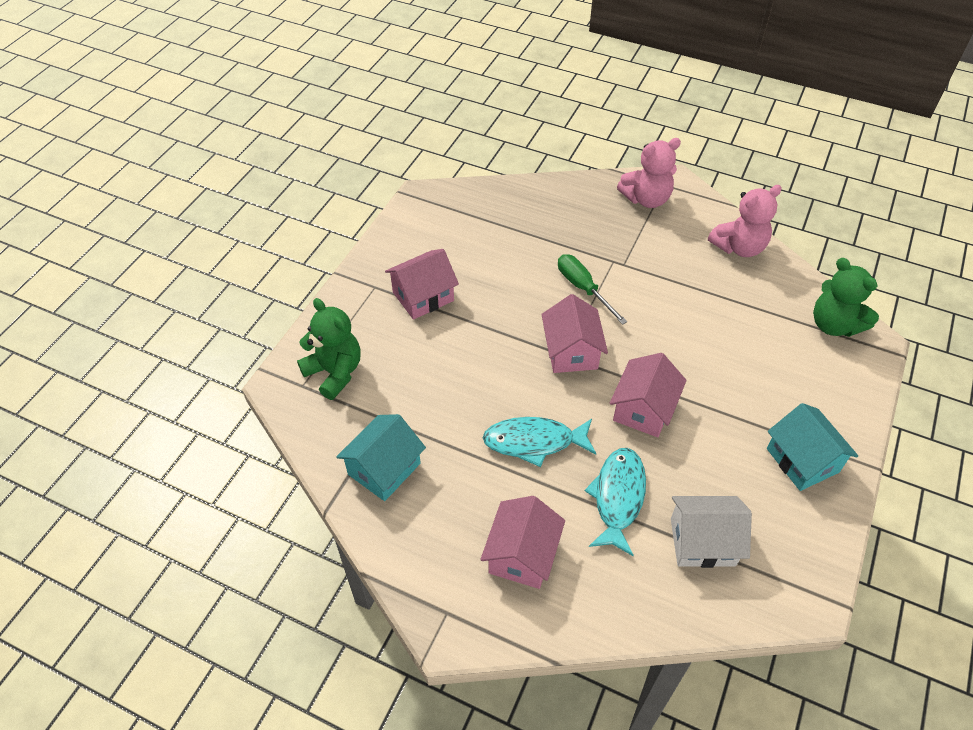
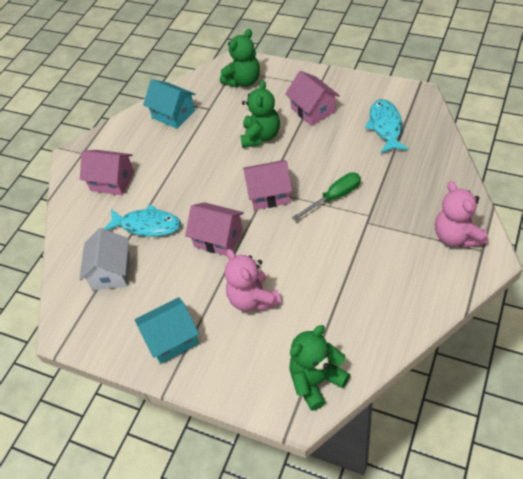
camera: 95 degrees right, 0 degrees up
(462, 356) = (261, 136): none -> green teddy bear
(534, 442) = (191, 180): turquoise fish -> turquoise fish (385, 126)
(739, 247) = (406, 309): pink teddy bear -> pink teddy bear (253, 299)

